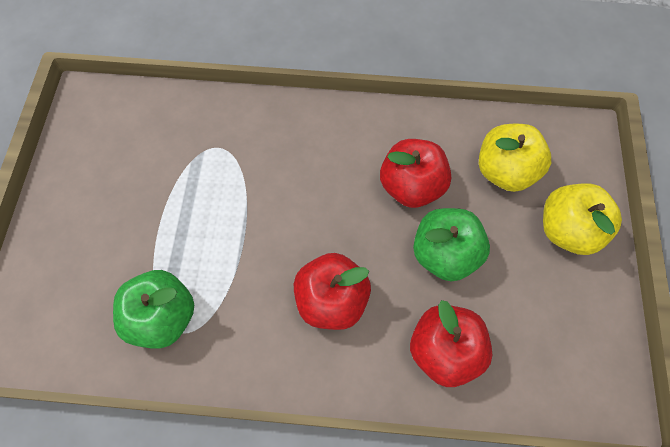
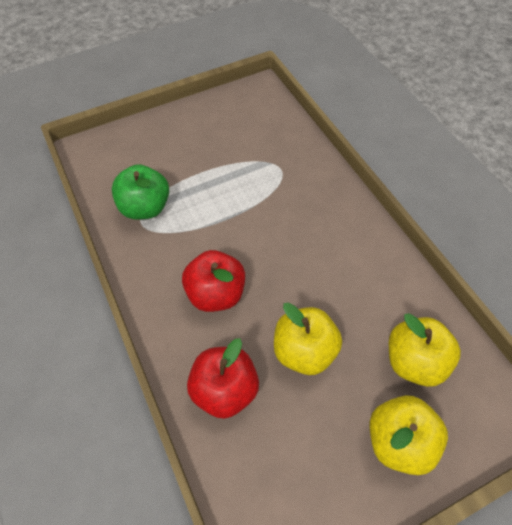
camera: 60 degrees right, 10 degrees down
(411, 186) = (344, 299): red apple -> none
(444, 254) = (304, 352): green apple -> yellow apple

